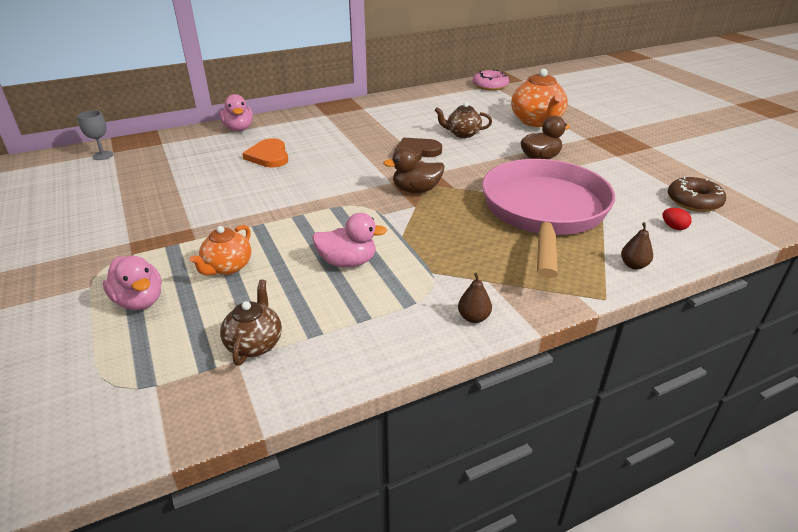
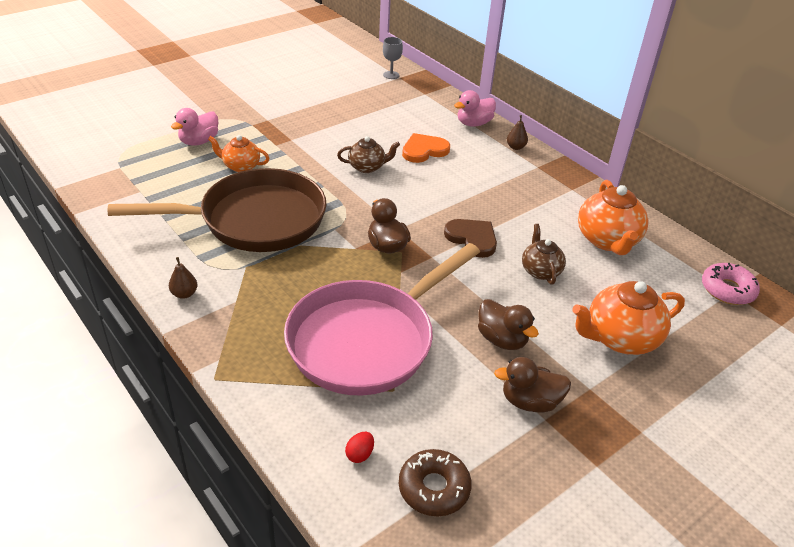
camera: 75 degrees right, 5 degrees up
(255, 344) = (155, 195): brown teapot -> brown teapot (367, 167)
(348, 262) = (254, 220): pink duck -> brown pan
(431, 107) = (607, 240): none -> orange teapot
(544, 212) = (367, 340): pink pan -> pink pan turned 135 degrees clockwise
(602, 158) = (530, 402): none -> brown duck
(633, 265) = (273, 406): brown pear -> brown pear (515, 147)

